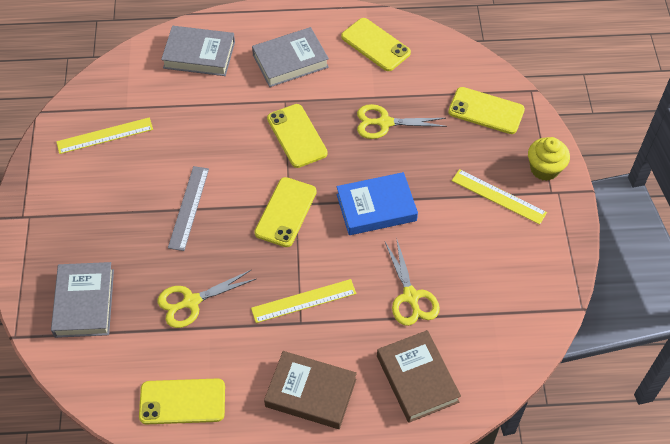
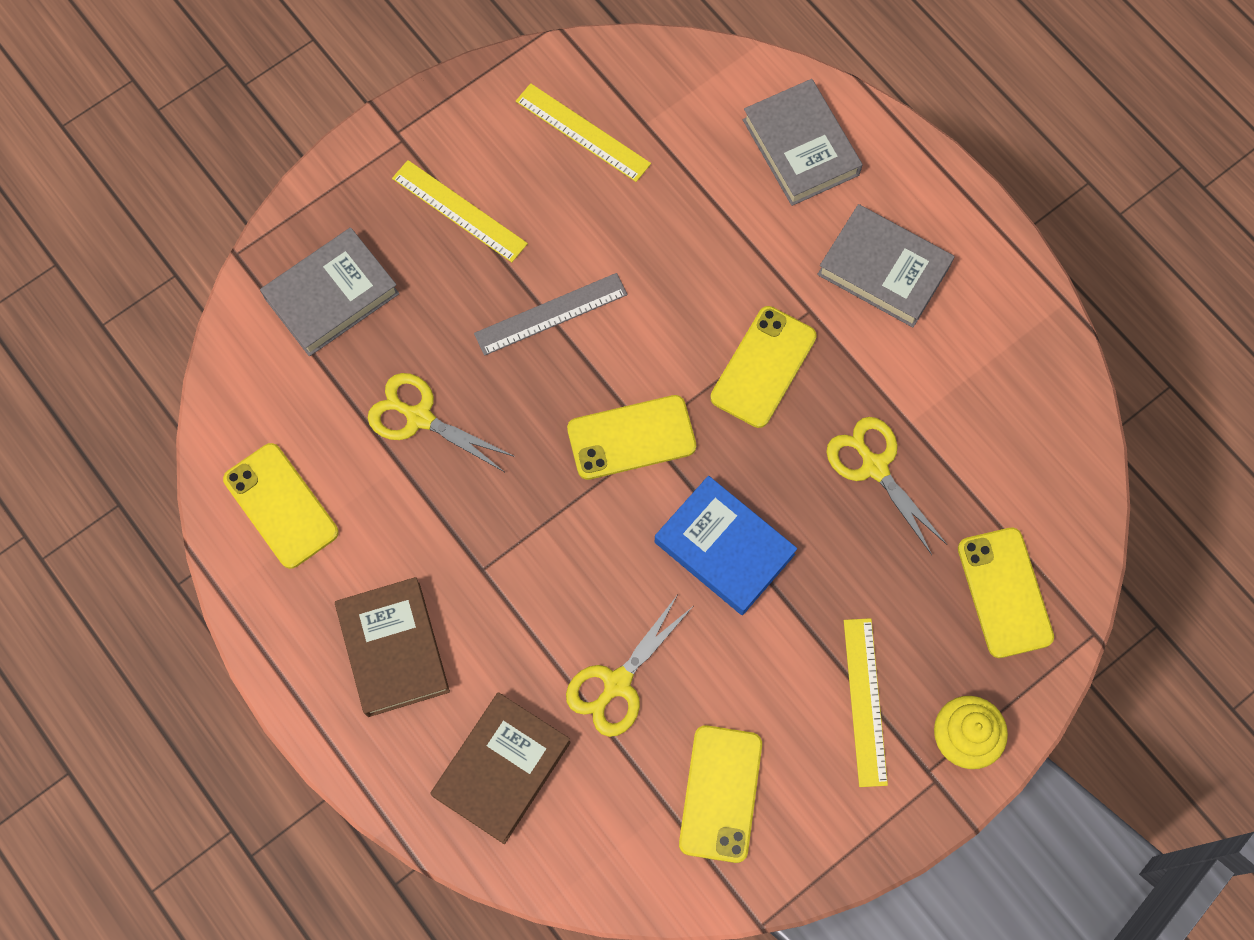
camera: 55 degrees right, 15 degrees up
(303, 301) = (515, 552): yellow ruler -> yellow ruler (459, 211)
(375, 45) = (1005, 363): yellow phone -> yellow phone (721, 793)

